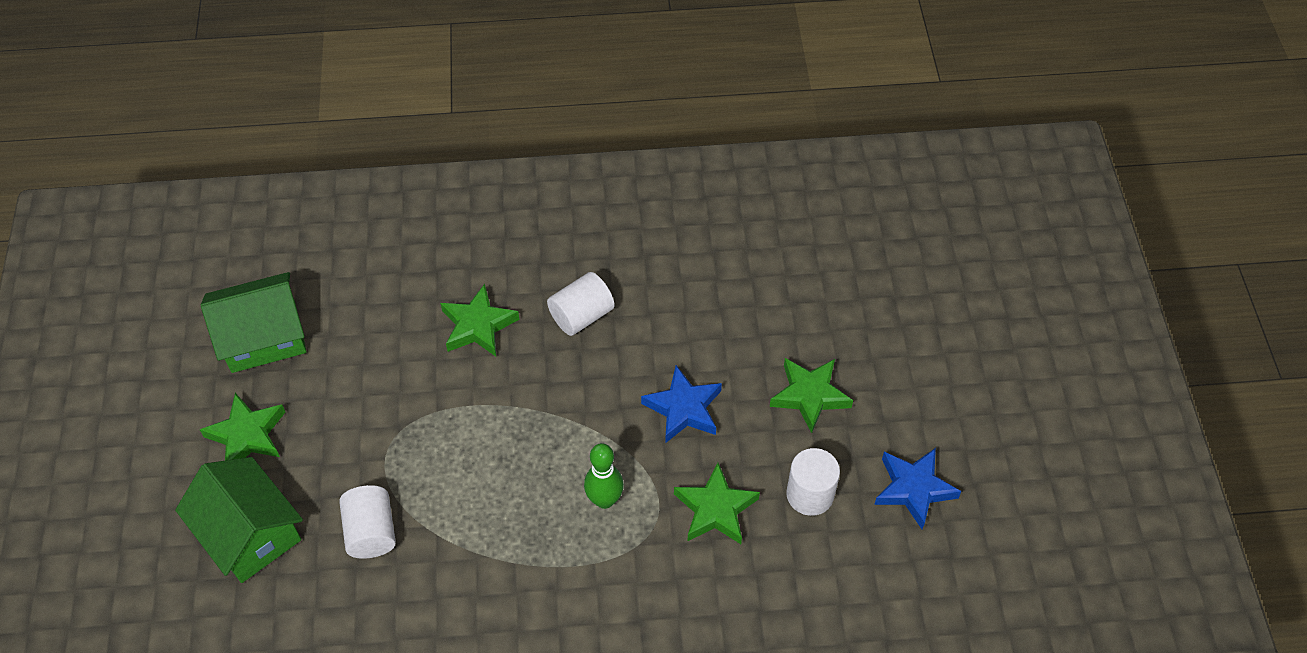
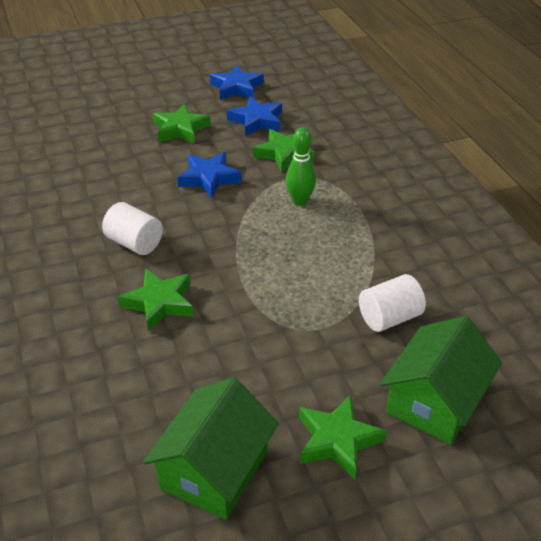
camera: 105 degrees left, 15 degrees down
(263, 337) = (214, 469): green house -> green house turned 60 degrees clockwise
(810, 494) = (256, 121): white cylinder -> blue star

